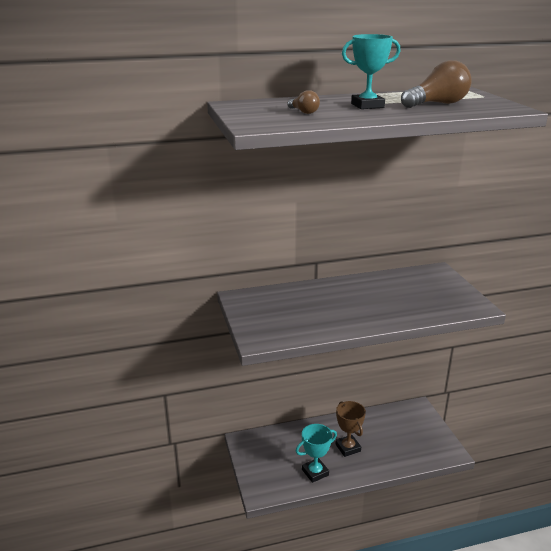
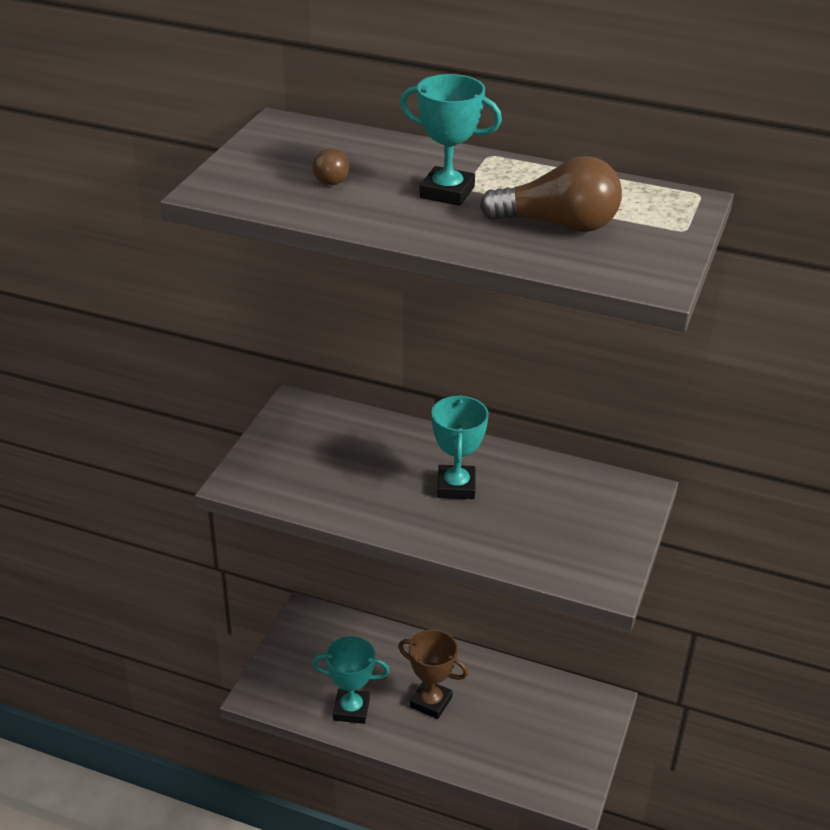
camera: 35 degrees right, 10 degrees up
(348, 448) = (431, 702): brown trophy -> brown trophy turned 75 degrees counterclockwise
(364, 298) = (456, 486): none -> turquoise trophy

